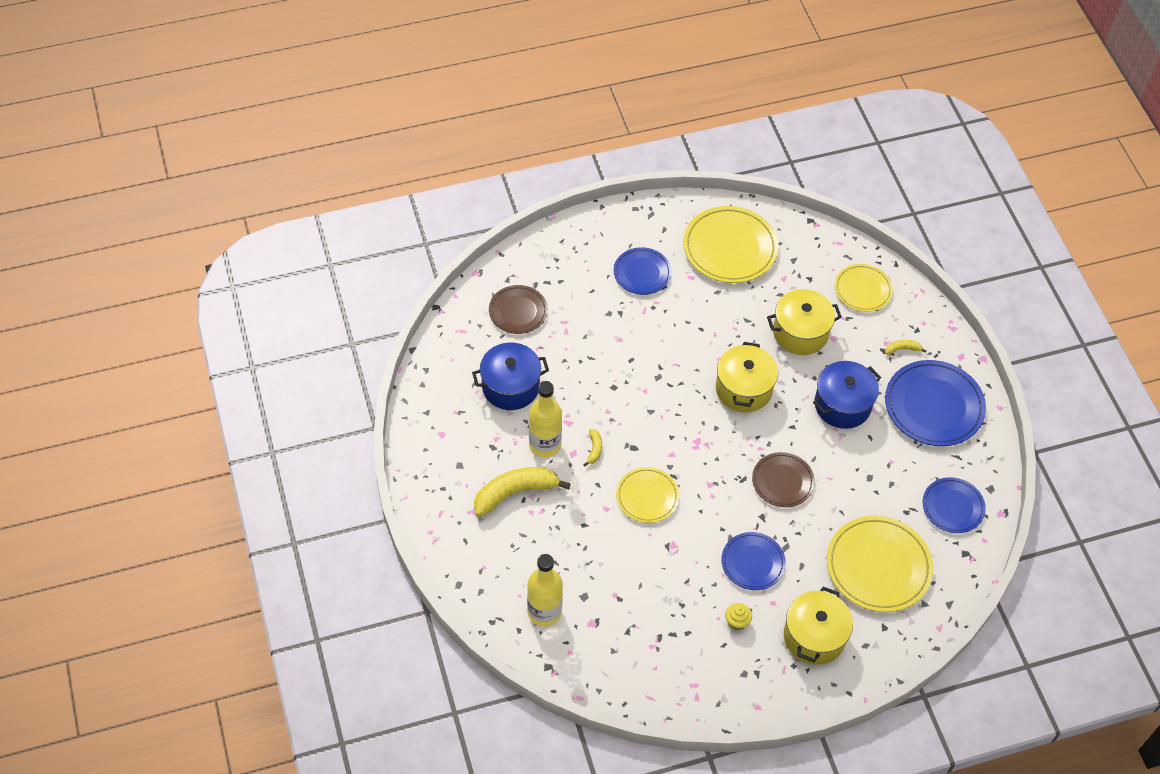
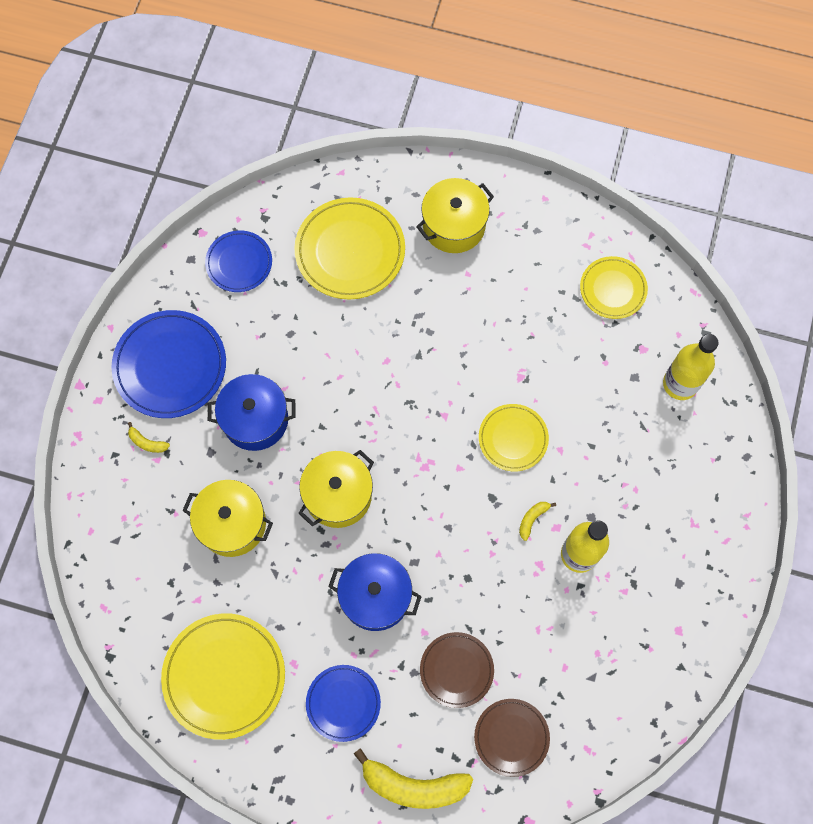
camera: 145 degrees left, 15 degrees up
(510, 387) = (575, 644): blue pot -> blue pot (375, 596)
(515, 493) = (640, 519): yellow banana -> yellow banana (413, 785)
(737, 622) = (511, 276): yellow cupcake -> none
(753, 562) = (459, 318): blue plate -> none
(782, 481) = (374, 377): brown plate -> brown plate (456, 670)
(862, 290) = (128, 534): yellow plate -> yellow plate (613, 289)

